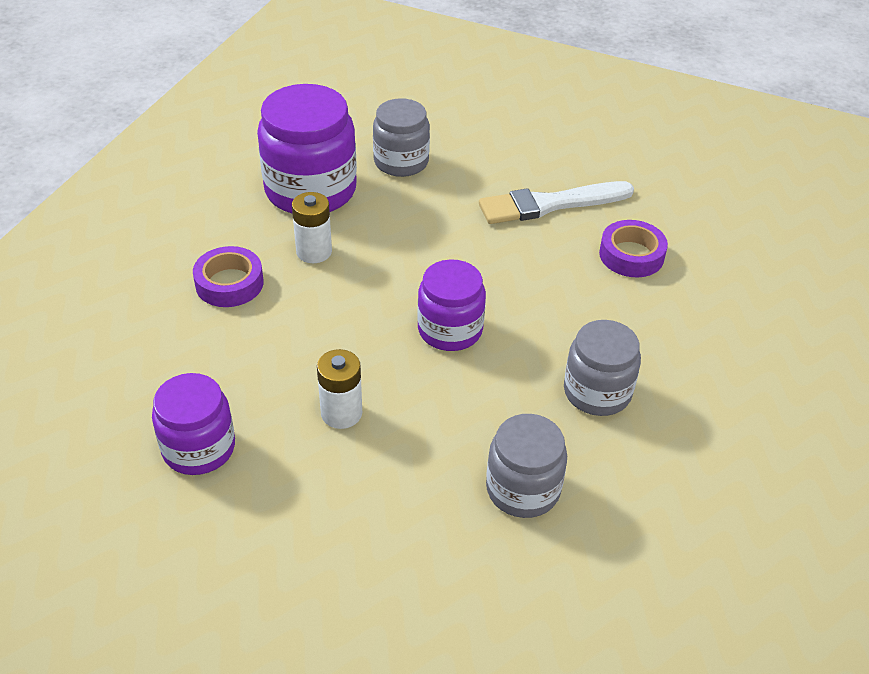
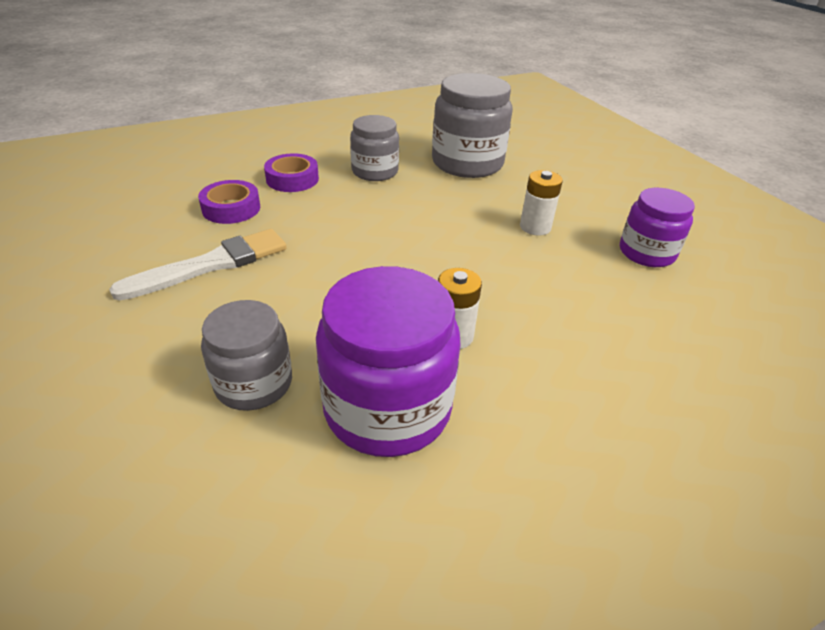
camera: 140 degrees left, 5 degrees down
(229, 283) = (557, 349): purple tape -> purple tape (292, 179)
(450, 330) = (414, 231): purple jar -> none
(523, 489) = (467, 163): grey jar -> grey jar, size x1.61
(550, 204) = (211, 264): white brush -> white brush turned 60 degrees counterclockwise

